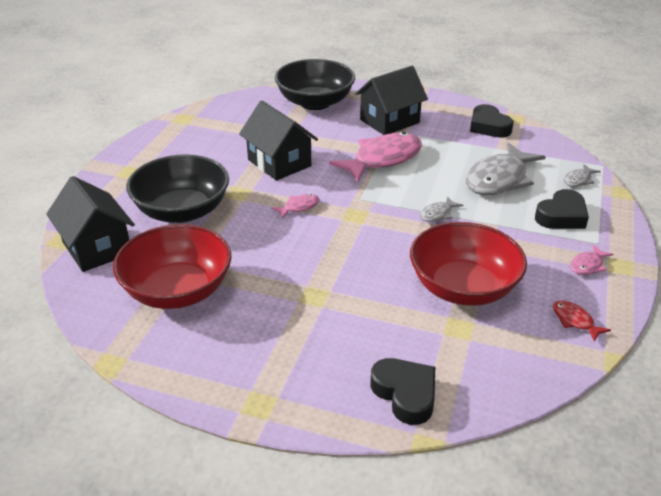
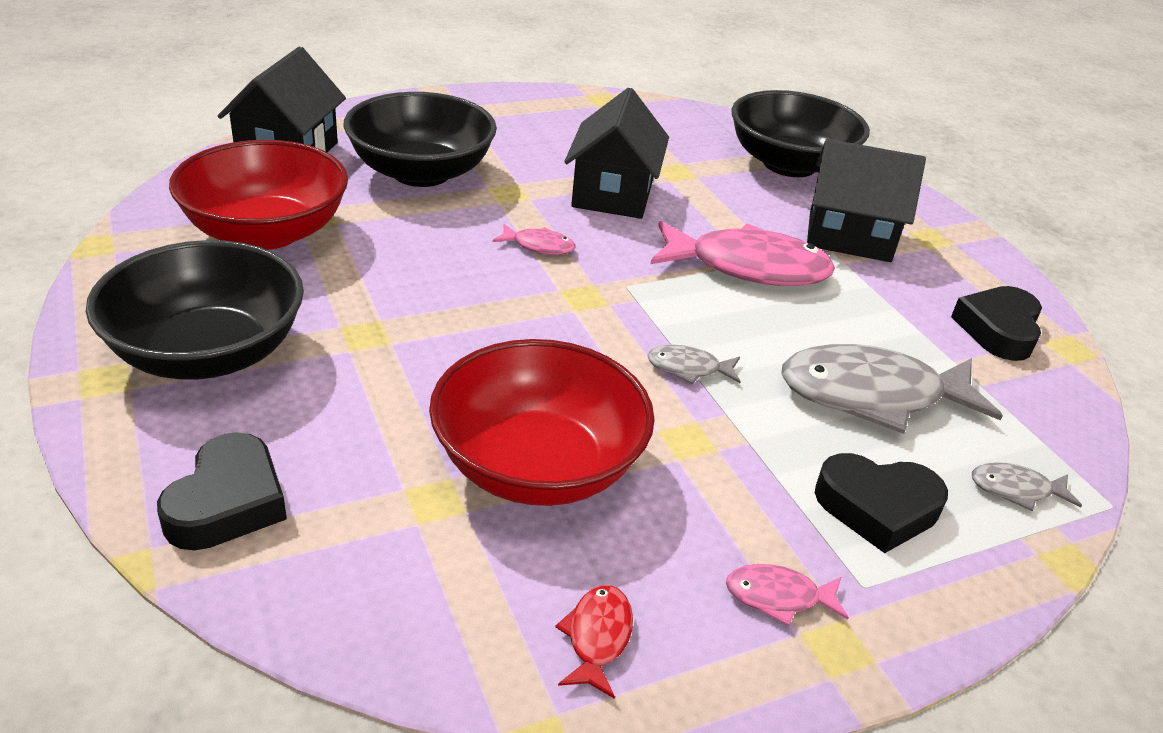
camera: 45 degrees right, 0 degrees up
(274, 356) = (208, 353): none -> black bowl

